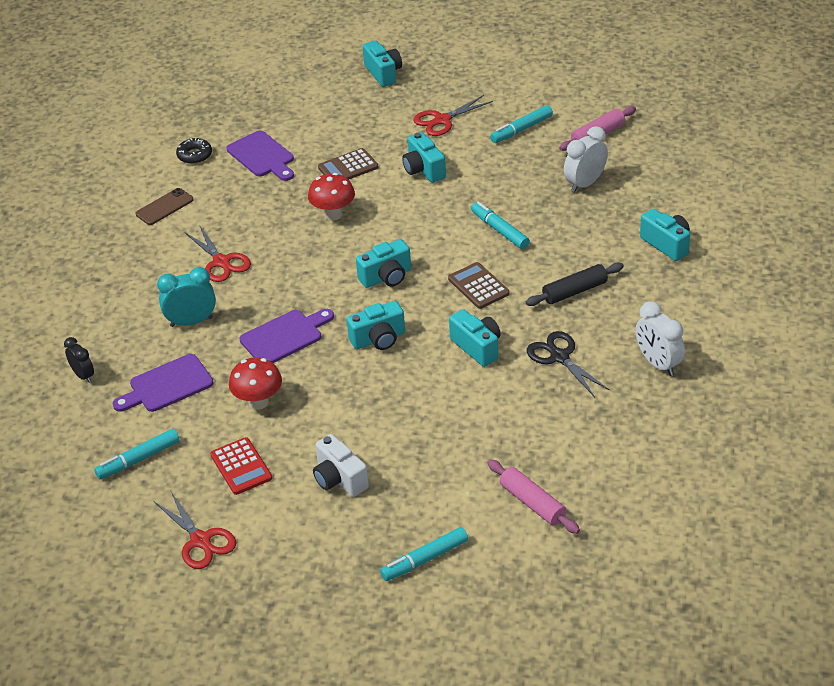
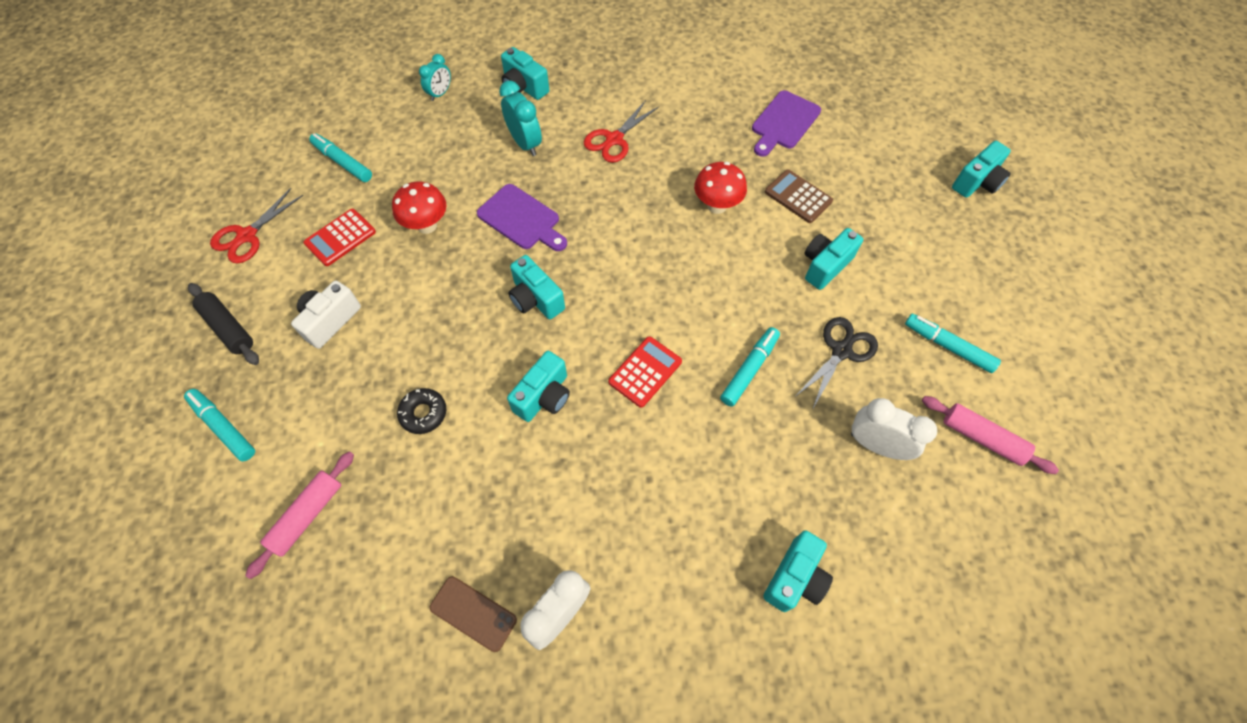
camera: 70 degrees right, 20 degrees up
(83, 375) = (440, 94): black clock -> turquoise clock
(164, 207) = (678, 76): brown phone -> brown phone (473, 613)
(167, 385) = (438, 152): purple cutting board -> none
(194, 155) = (762, 73): black donut -> black donut (423, 413)
(386, 277) = (633, 279): turquoise camera -> turquoise camera (524, 87)
(442, 120) = (923, 260): red scissors -> none
(478, 286) = (645, 372): brown calculator -> red calculator
(559, 357) = (546, 489): black scissors -> black scissors (841, 351)
(574, 291) = (667, 480): black rolling pin -> black rolling pin (228, 328)

